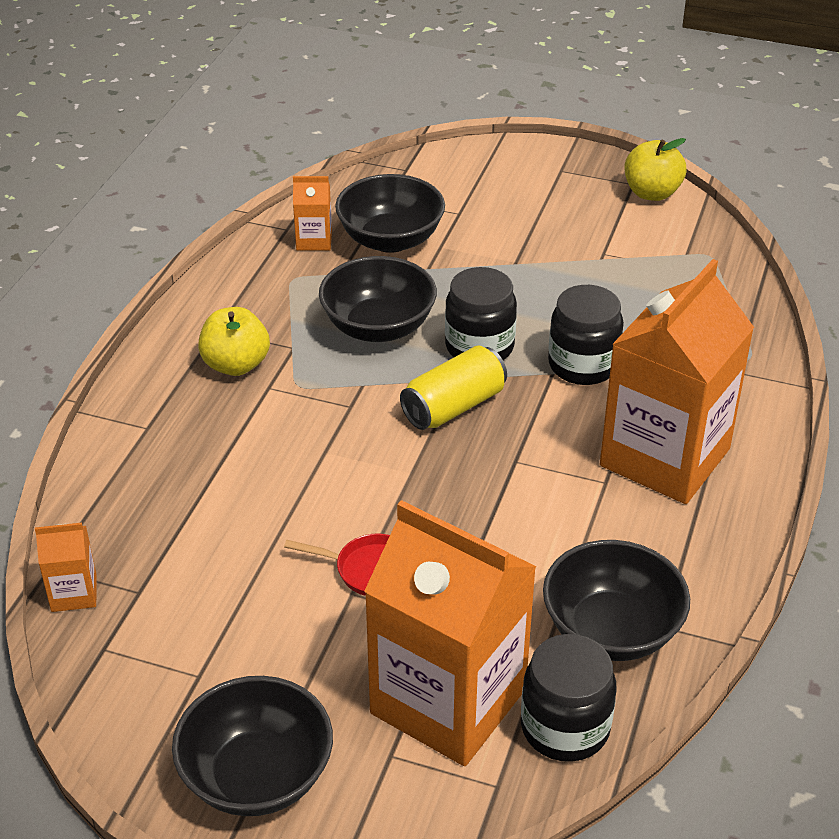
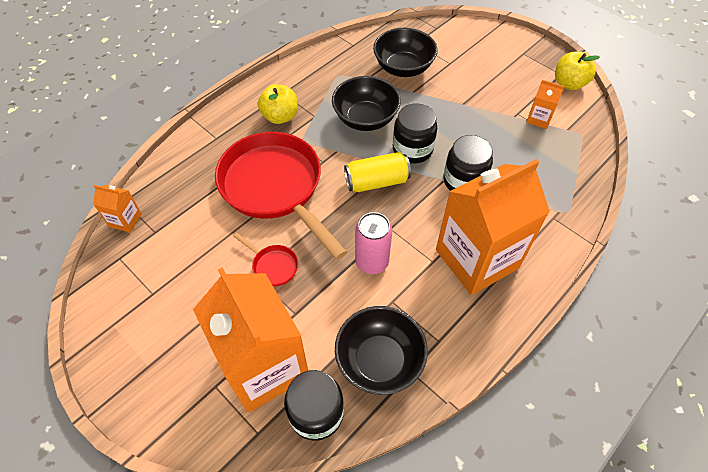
camera: 25 degrees right, 15 degrees up
(257, 776) = (143, 367): black bowl -> none
(298, 465) = (275, 188): none -> red pan
(314, 240) = (363, 56): orange carton -> orange carton (538, 119)
(517, 512) = (372, 262): none -> pink can

